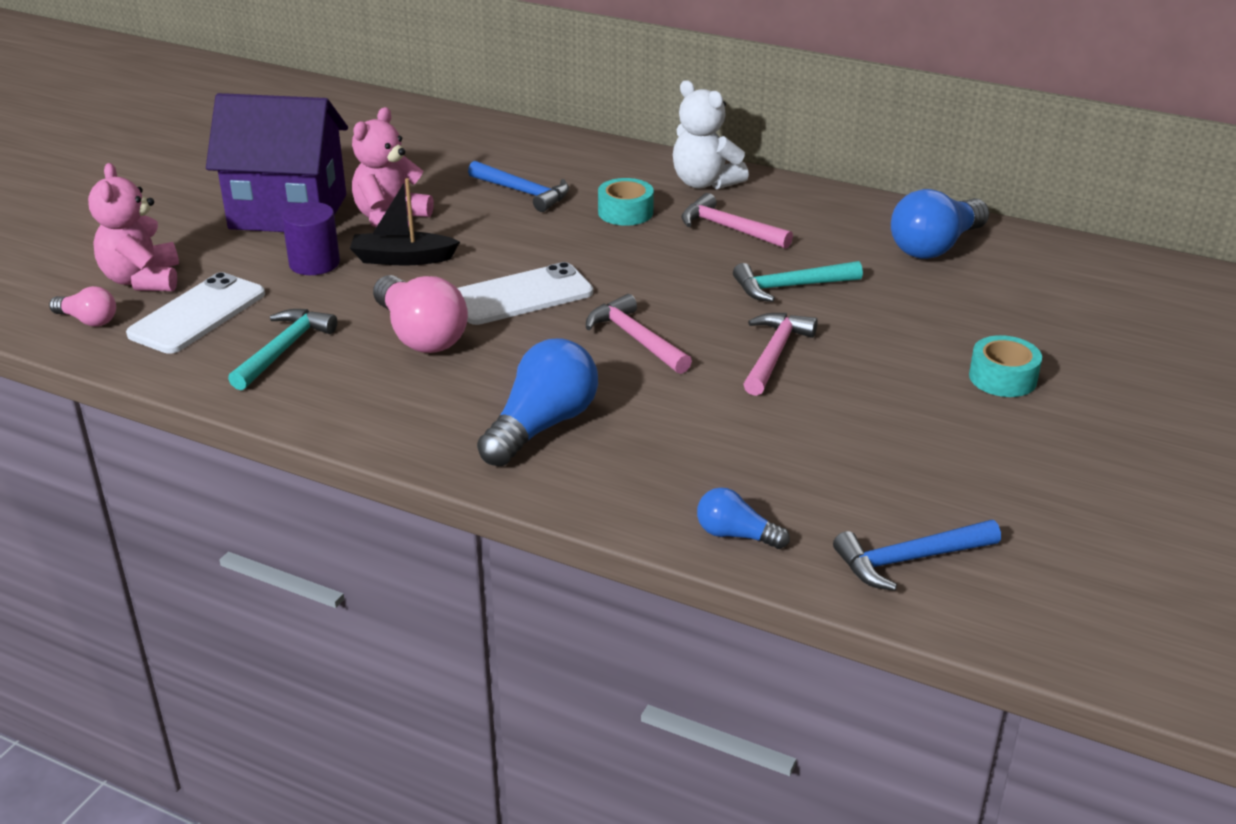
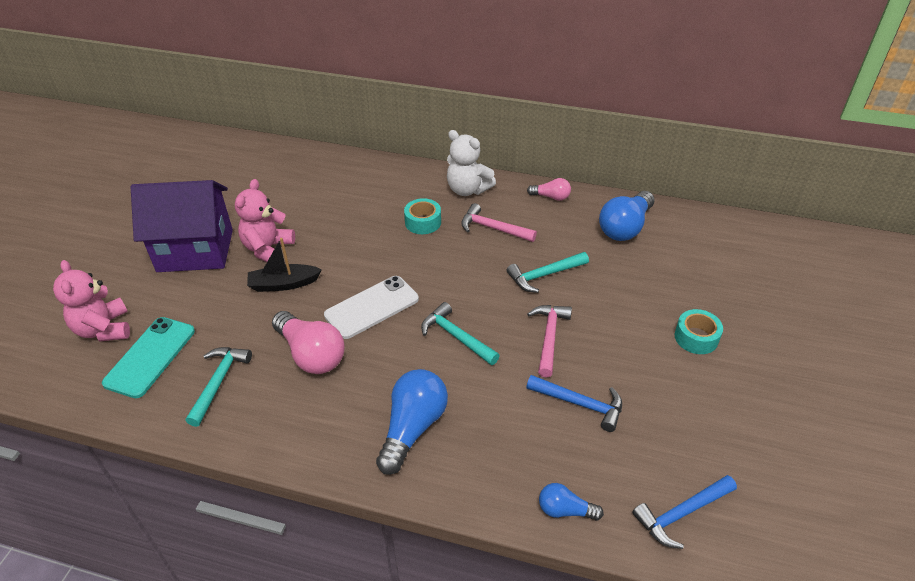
camera: 10 degrees left, 10 degrees up
(88, 320) = (71, 374): pink light bulb -> pink light bulb (551, 197)
(197, 314) = (150, 357): white phone -> turquoise phone
(314, 263) = (223, 296): purple cylinder -> none
(523, 192) = (352, 213): blue hammer -> blue hammer (580, 404)
(635, 339) = (456, 336): pink hammer -> turquoise hammer

